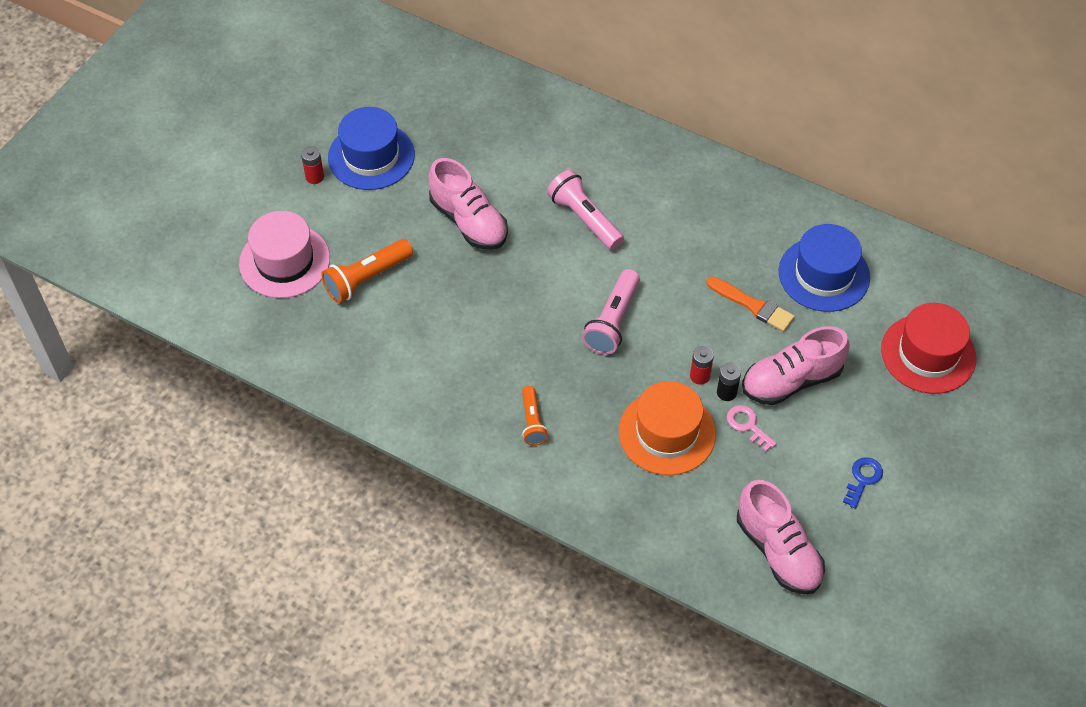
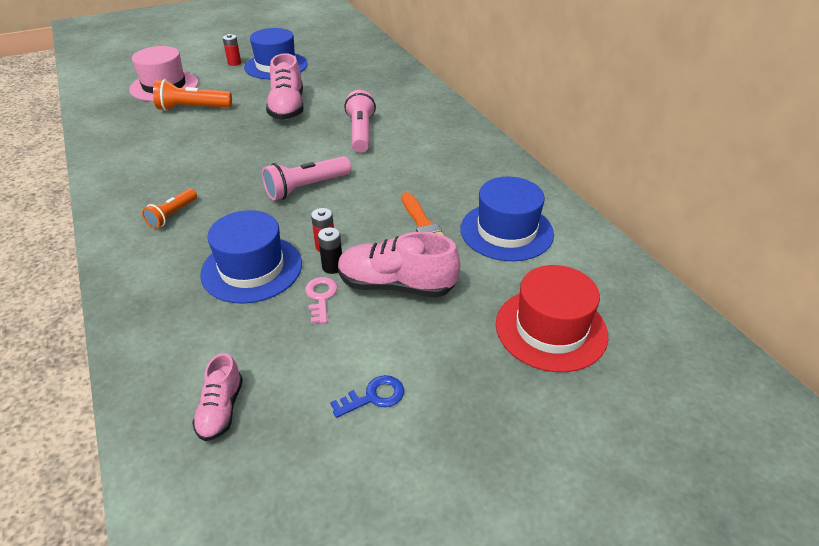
camera: 35 degrees right, 15 degrees down
(667, 433) = (252, 268): orange hat -> blue hat
(778, 551) = (221, 409): pink shoe -> pink shoe, size x0.57

